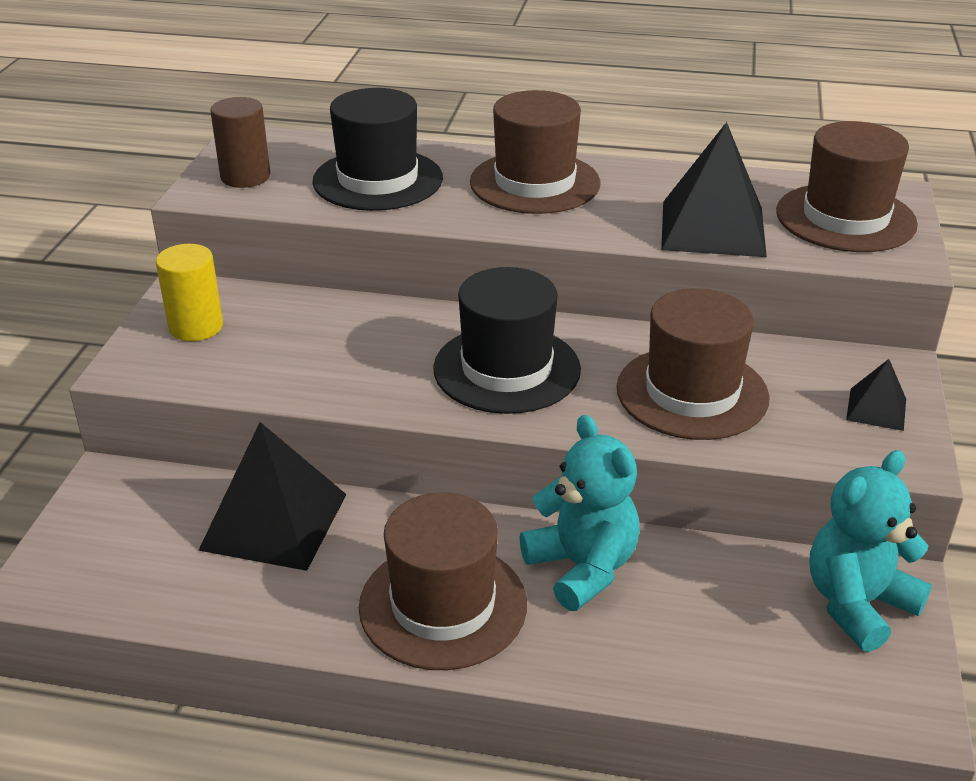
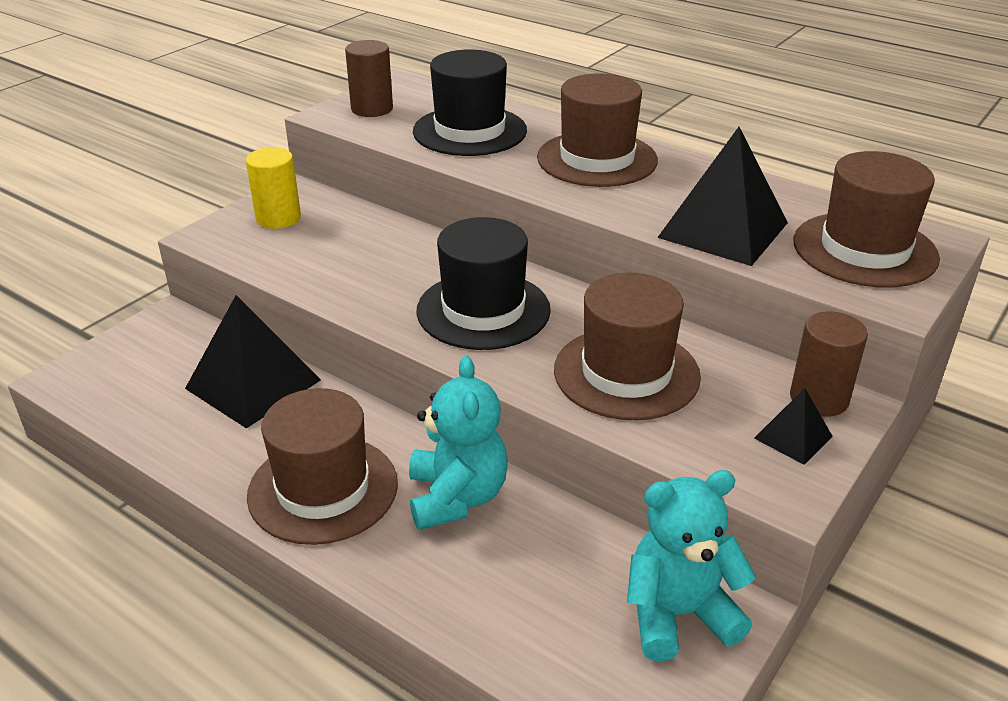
camera: 25 degrees right, 0 degrees up
(870, 368) = (819, 398): none -> brown cylinder

